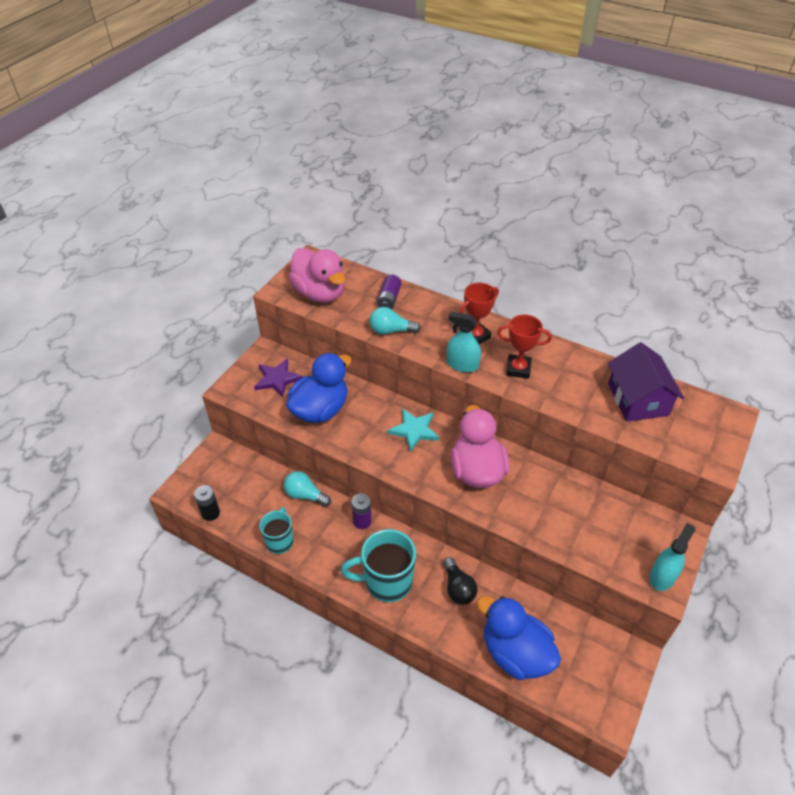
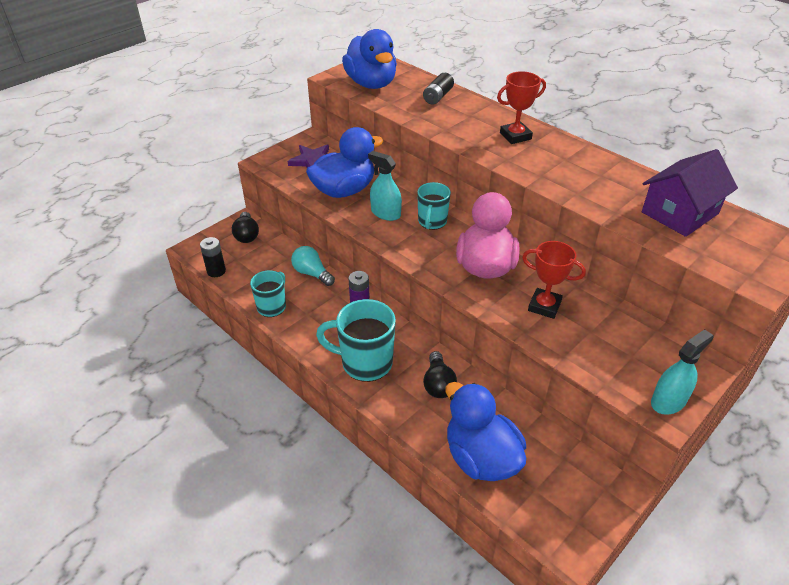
camera: 15 degrees right, 5 degrees down
(225, 464) = (247, 235): none -> black light bulb
(320, 293) = (371, 84): pink duck -> blue duck
(389, 299) = (438, 96): purple battery -> black battery
(391, 331) = (429, 120): turquoise light bulb -> none
(414, 430) = (432, 222): turquoise star -> turquoise mug
(462, 364) = (492, 156): turquoise spray bottle -> turquoise spray bottle (385, 213)
(518, 369) = (551, 168): red trophy -> red trophy (544, 306)
(637, 399) = (679, 213): purple house -> purple house turned 45 degrees clockwise

